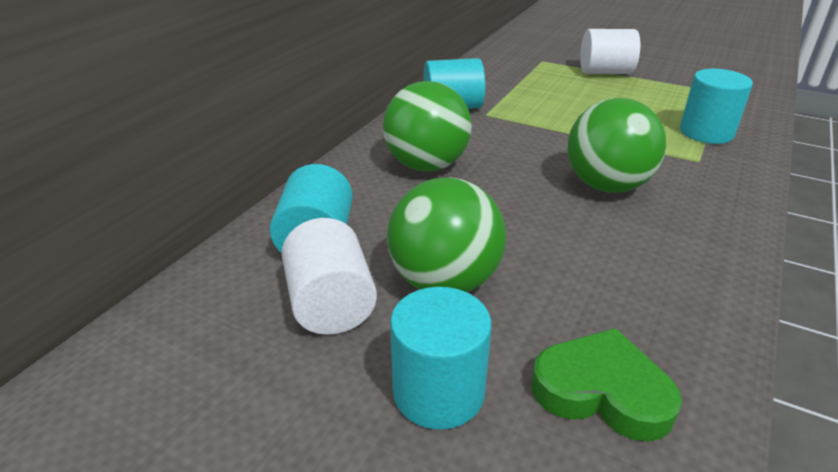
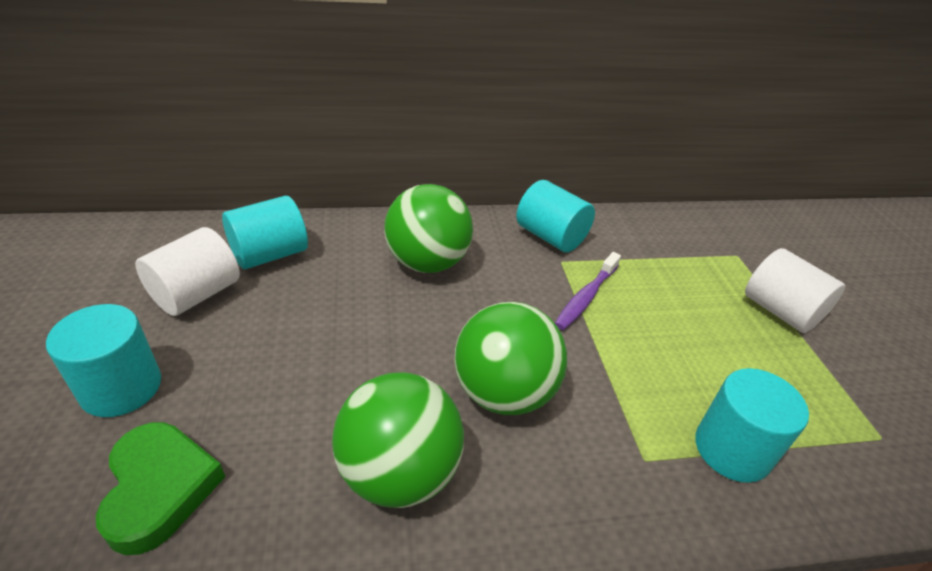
camera: 50 degrees right, 5 degrees up
(444, 282) = (258, 340): green ball -> green ball (399, 473)
(534, 121) = (586, 297): none -> purple toothbrush

